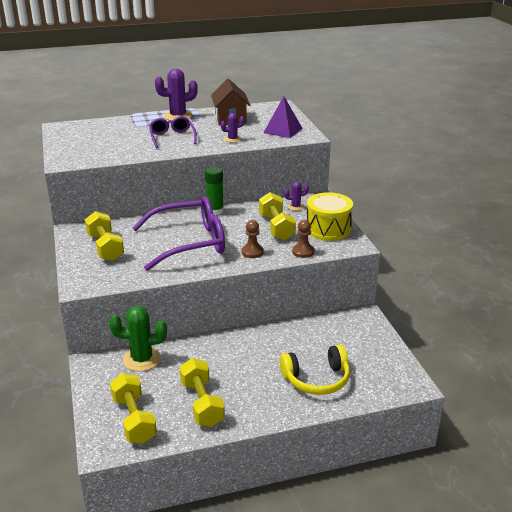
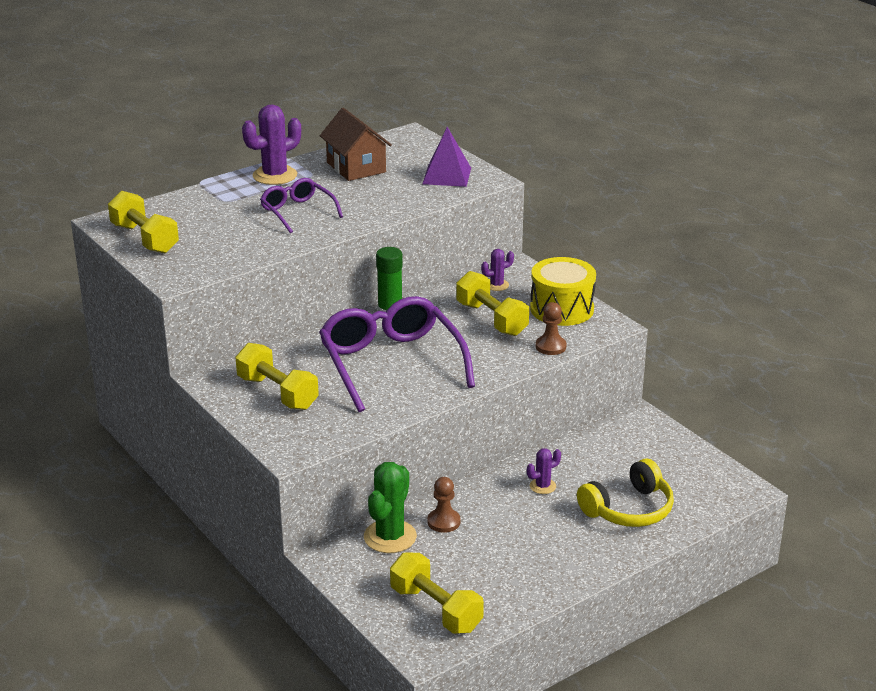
camera: 20 degrees left, 0 degrees up
(142, 359) = (390, 537): green cactus -> green cactus turned 45 degrees counterclockwise
(190, 242) = (391, 363): purple glasses -> purple glasses turned 75 degrees counterclockwise
(202, 403) = (507, 570): yellow dumbbell -> yellow dumbbell (145, 239)
(232, 139) = (388, 201): purple cactus -> purple cactus (542, 486)
(252, 252) = (485, 360): brown pawn -> brown pawn (443, 522)

